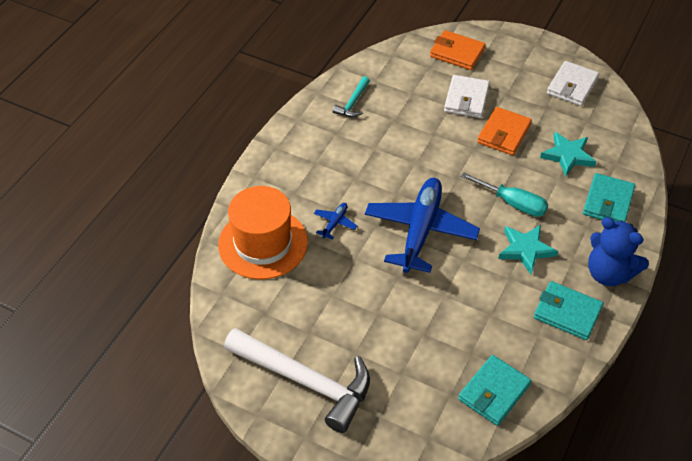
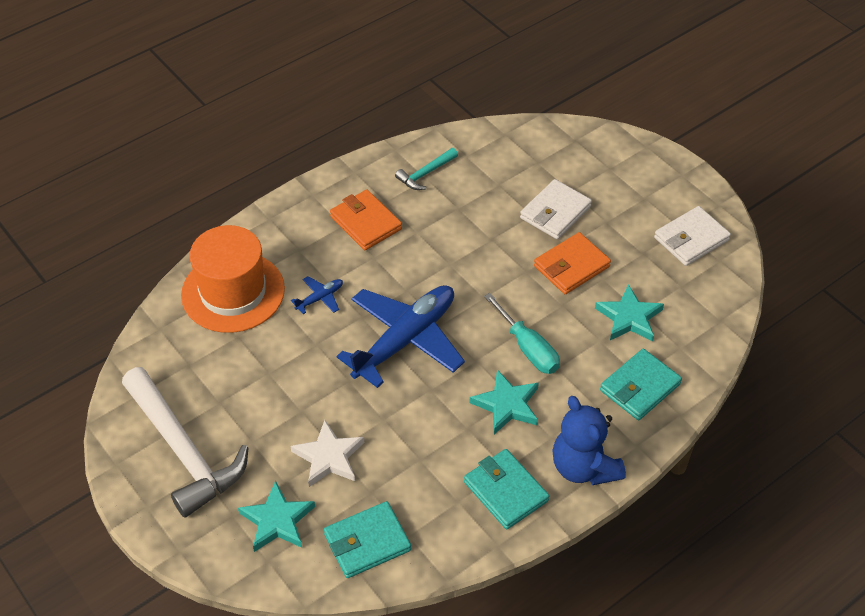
camera: 25 degrees right, 0 degrees up
(415, 405) = (277, 521): none -> turquoise star
(422, 340) = (329, 457): none -> white star
(457, 53) = (580, 155): orange wallet -> orange wallet (365, 223)

